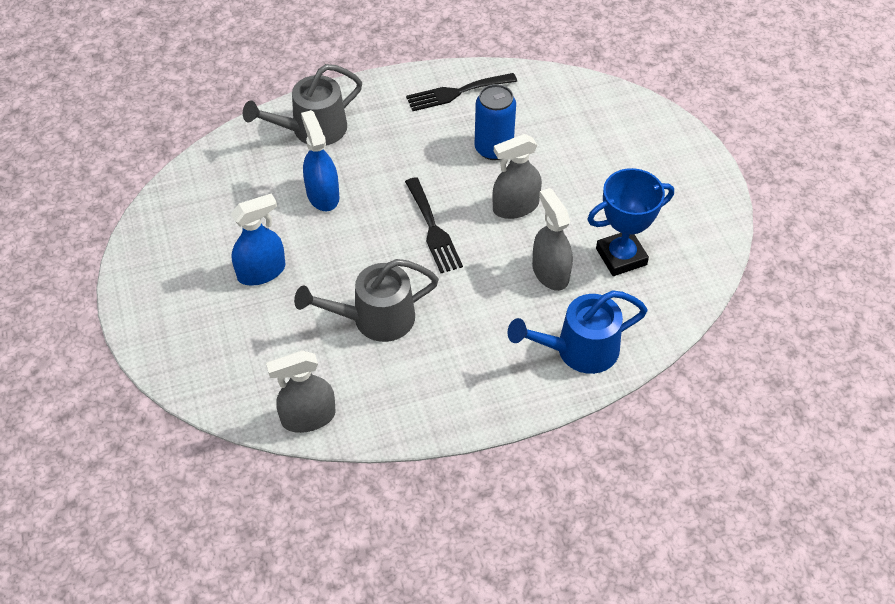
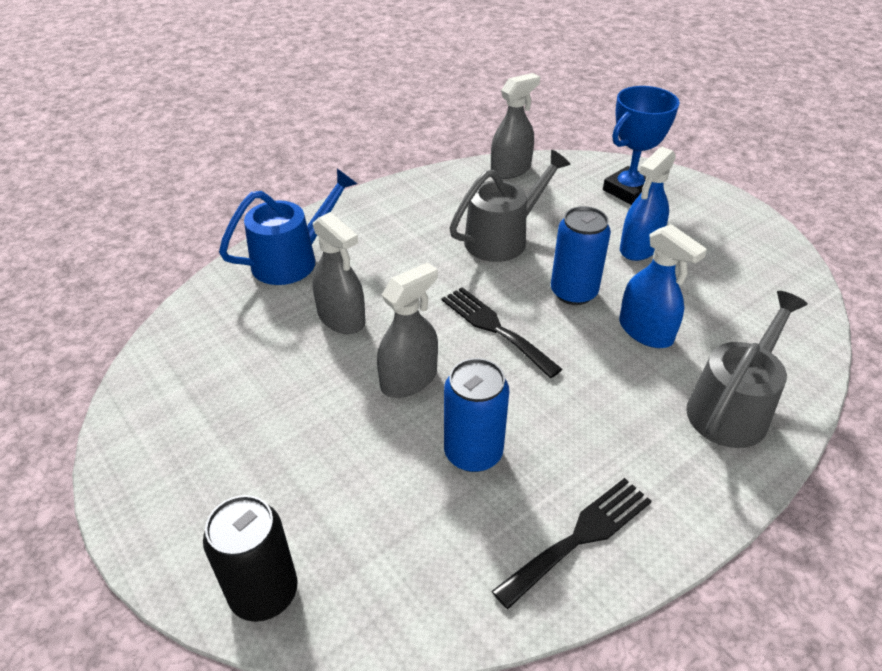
camera: 160 degrees right, 10 degrees down
(351, 243) = (573, 292): none -> blue can
(621, 257) = (260, 355): blue trophy -> blue trophy (628, 191)
(635, 113) = (264, 592): none -> black can

